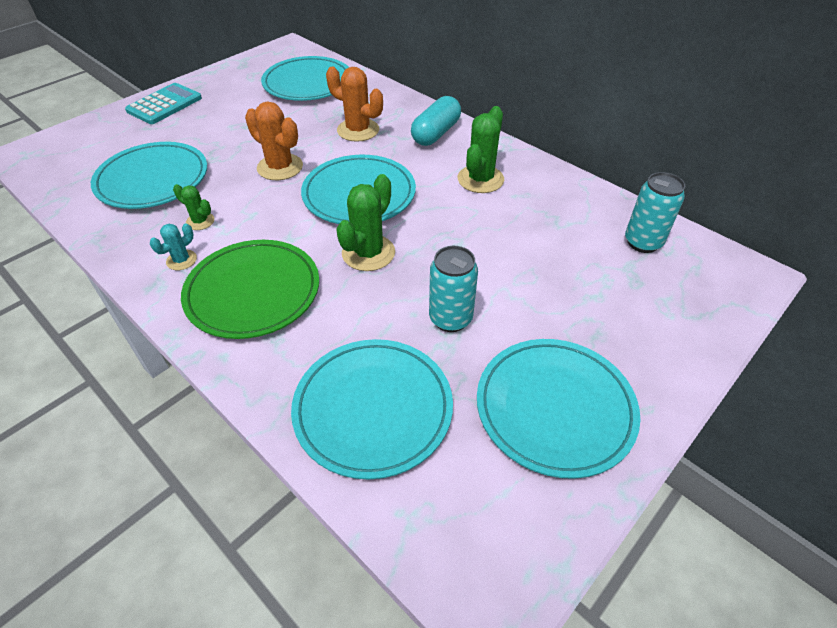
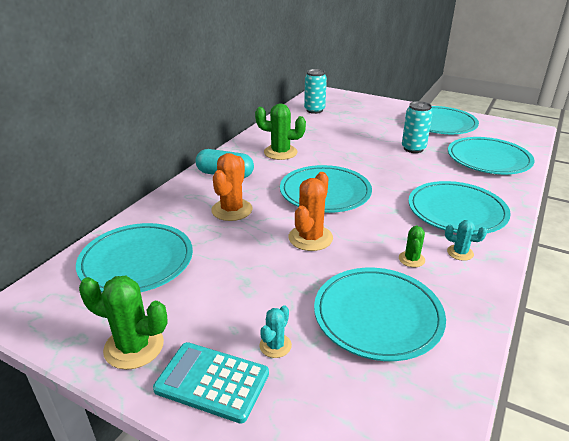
camera: 105 degrees left, 15 degrees down
(170, 129) = (275, 345): none -> turquoise cactus
(253, 292) = (456, 211): green plate -> turquoise plate
(368, 253) = (384, 178): green cactus -> green cactus (134, 347)

